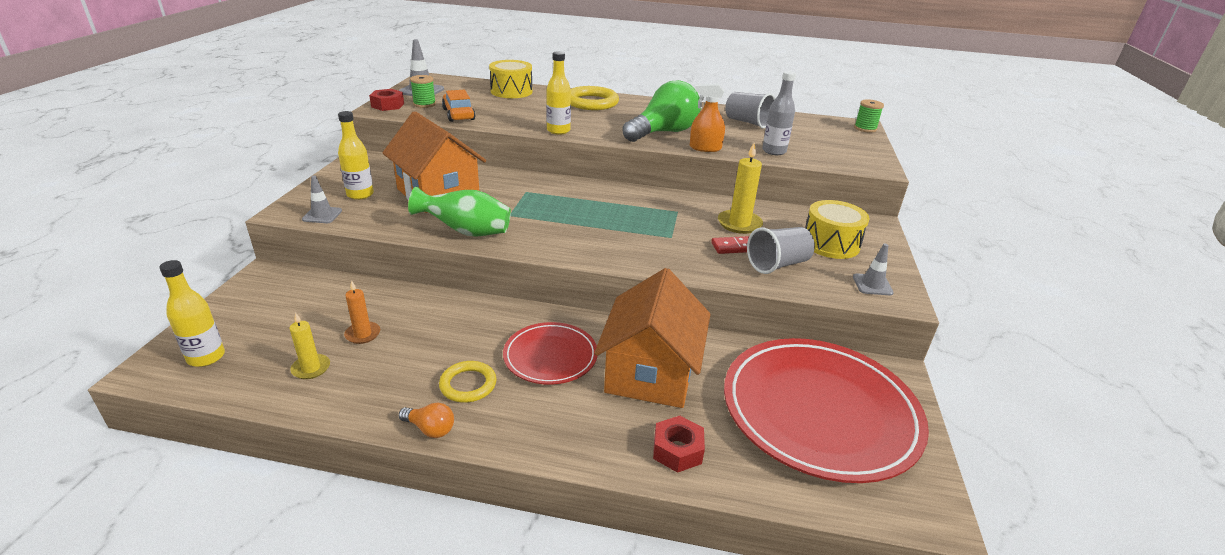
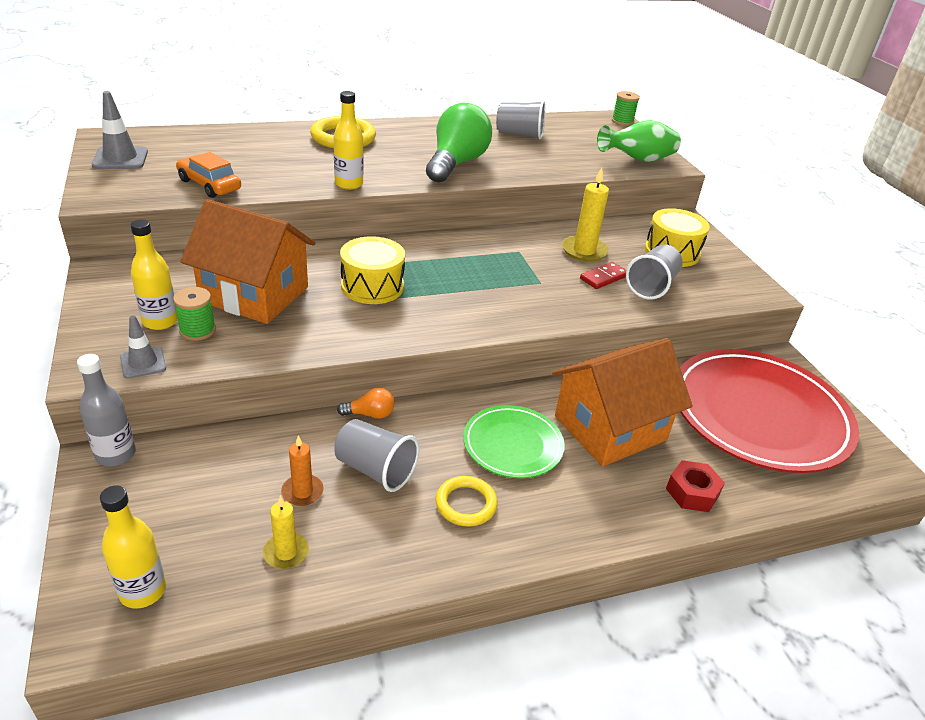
camera: 30 degrees left, 5 degrees up
(388, 105) = (101, 189): red nut -> none
(424, 104) = (149, 178): green spool -> green spool (197, 330)
(427, 337) = (375, 470): none -> grey cup
(430, 429) = (475, 564): orange light bulb -> orange light bulb (370, 414)
(466, 232) = (338, 335): green vase -> green vase (638, 160)
(511, 91) = (236, 139): yellow drum -> yellow drum (372, 286)
(550, 356) = (513, 445): red plate -> green plate
(650, 372) = (610, 428): orange house -> orange house turned 75 degrees clockwise
(705, 148) = (513, 175): orange spray bottle -> none
(774, 151) = (575, 165): grey bottle -> grey bottle (116, 455)
(872, 285) = (734, 285): grey traffic cone -> none

